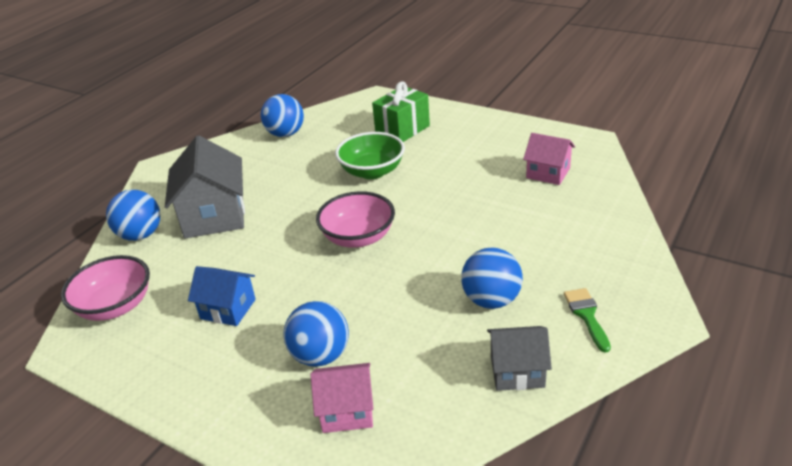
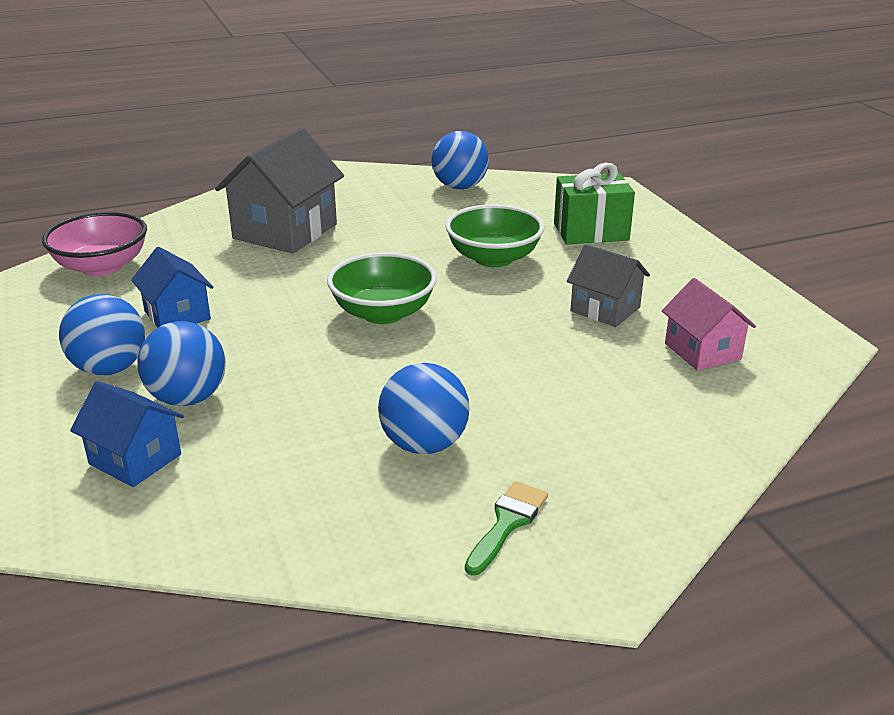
camera: 35 degrees right, 5 degrees down
(140, 235) = (204, 219): blue ball -> blue ball (110, 368)
(347, 411) = (135, 459): pink house -> blue house
(358, 237) = (383, 313): pink bowl -> green bowl
(517, 371) = (340, 528): grey house -> grey house (605, 309)

